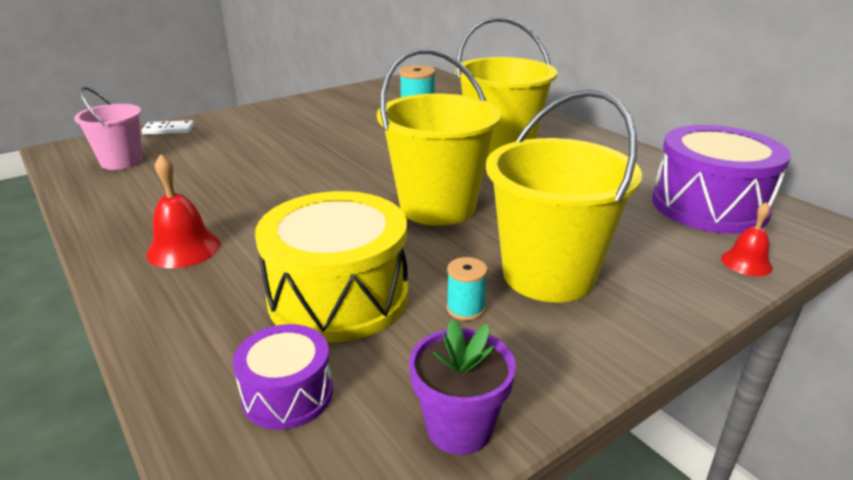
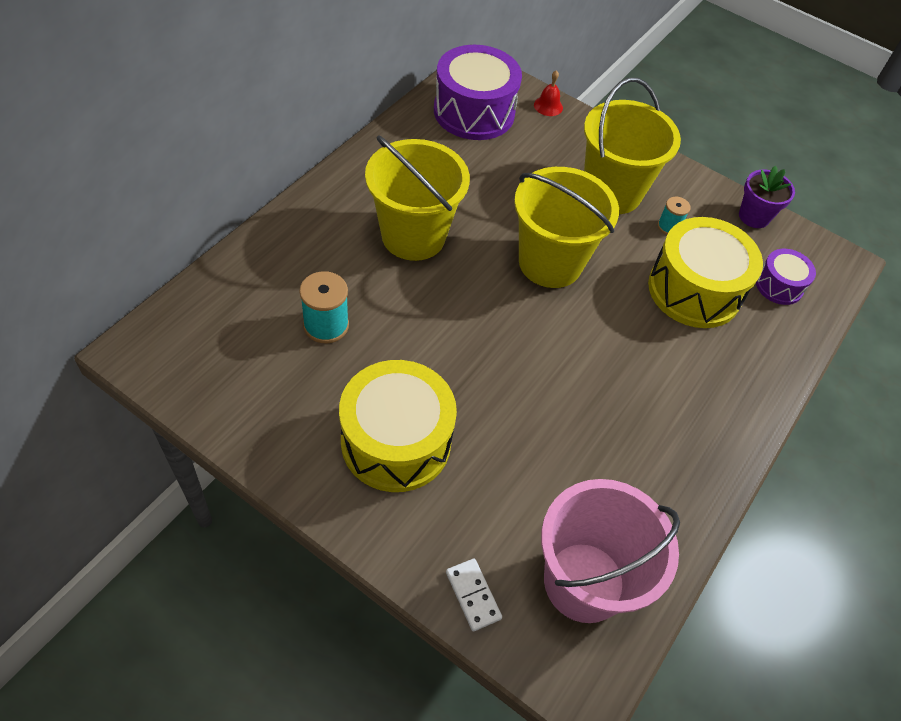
camera: 115 degrees left, 25 degrees up
(121, 161) = (584, 581): pink bucket -> pink bucket, size x1.68
(183, 248) = (698, 408): red bell -> none
(300, 124) = (396, 441): none -> yellow drum

